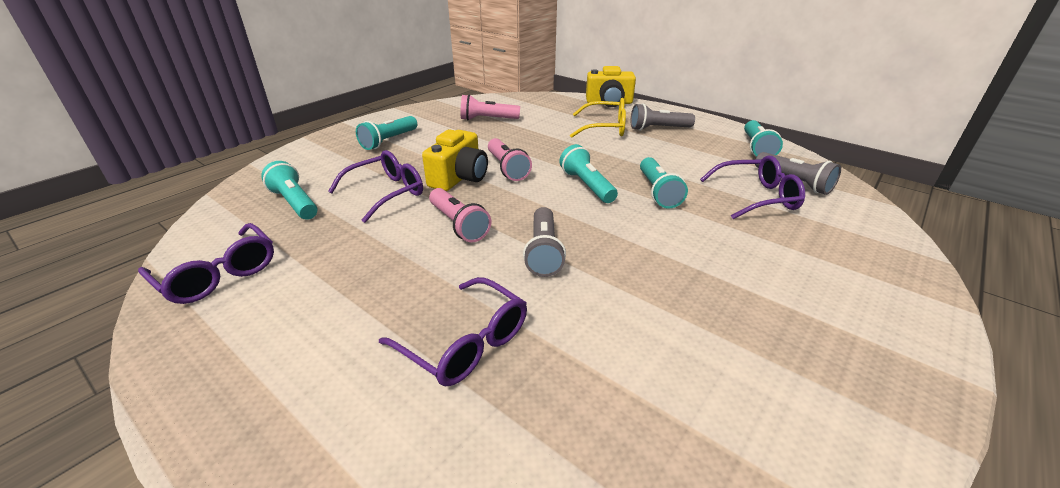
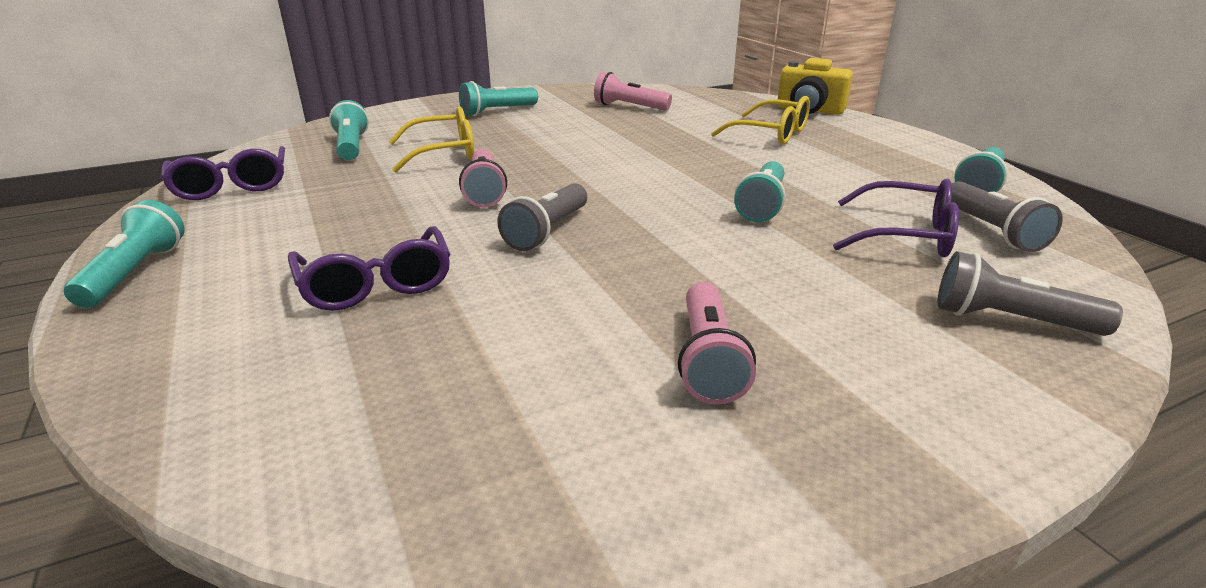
camera: 25 degrees right, 5 degrees down
(386, 193) = (444, 153): purple glasses -> yellow glasses
(459, 178) = (533, 153): yellow camera -> none
(507, 168) = (597, 153): pink flashlight -> pink flashlight (709, 360)
(586, 185) = (674, 183): turquoise flashlight -> turquoise flashlight (135, 273)
(658, 129) = (847, 144): grey flashlight -> grey flashlight (1009, 320)

